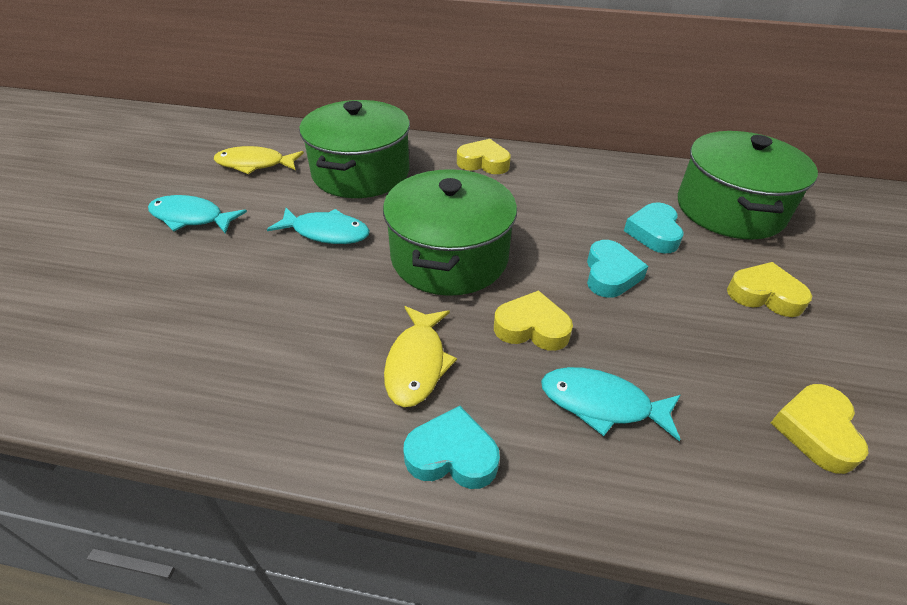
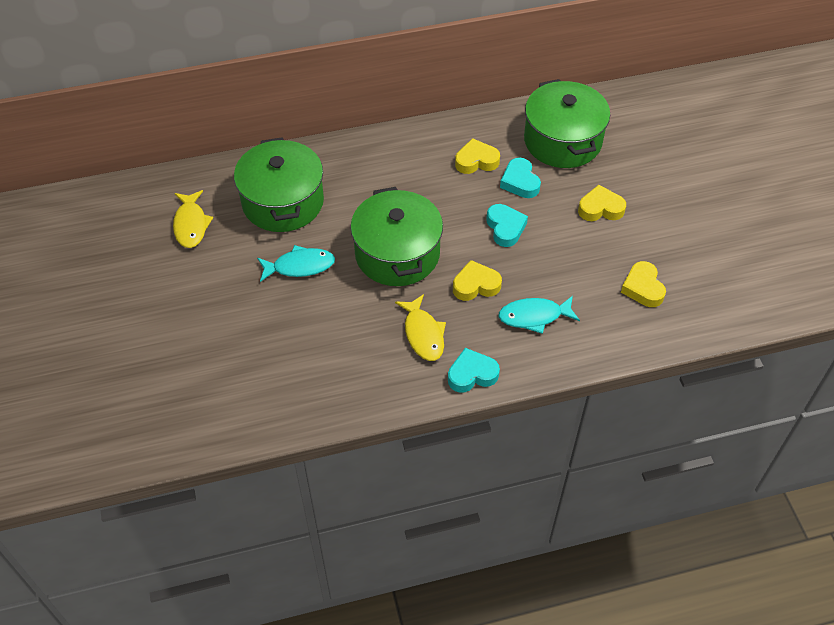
camera: 25 degrees left, 10 degrees up
(191, 218) = (190, 292): turquoise fish -> none
(255, 164) = (191, 225): yellow fish -> yellow fish turned 75 degrees counterclockwise
(483, 162) = (370, 157): yellow heart -> yellow heart (476, 161)

